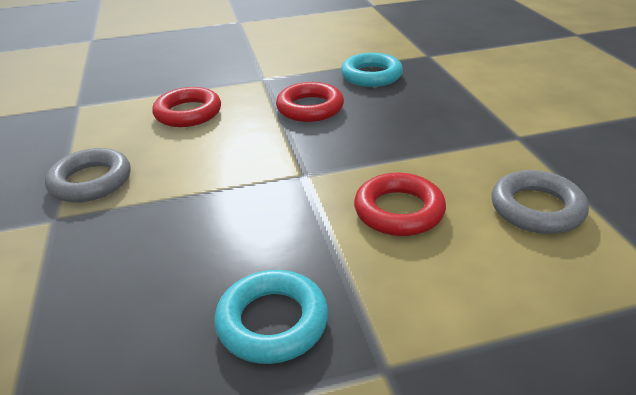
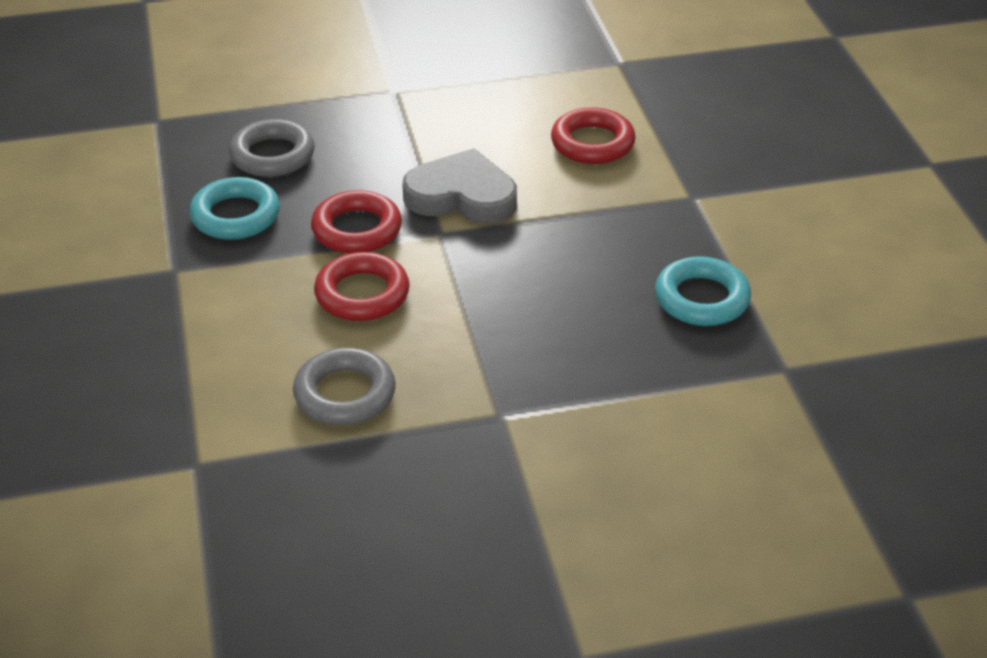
camera: 90 degrees right, 5 degrees up
(91, 181) = (451, 100): grey ring -> grey ring (272, 155)
(251, 167) = (462, 196): none -> grey heart
(310, 108) = (598, 238): red ring -> red ring (357, 229)

